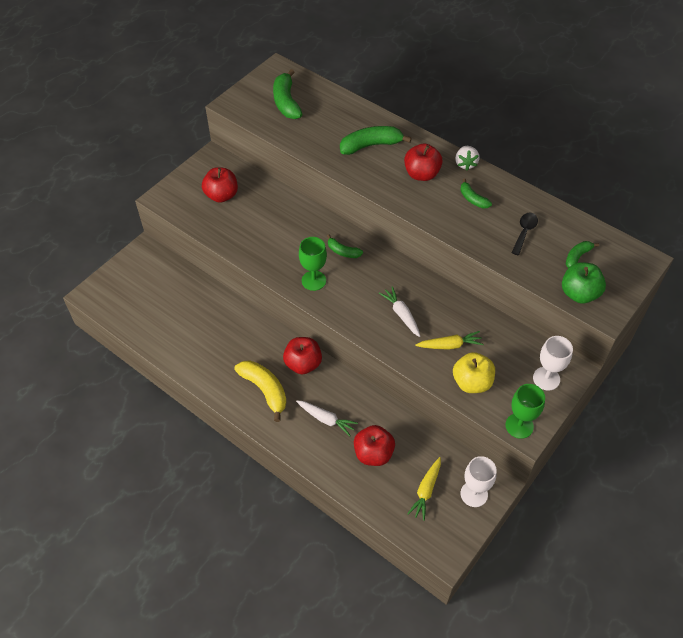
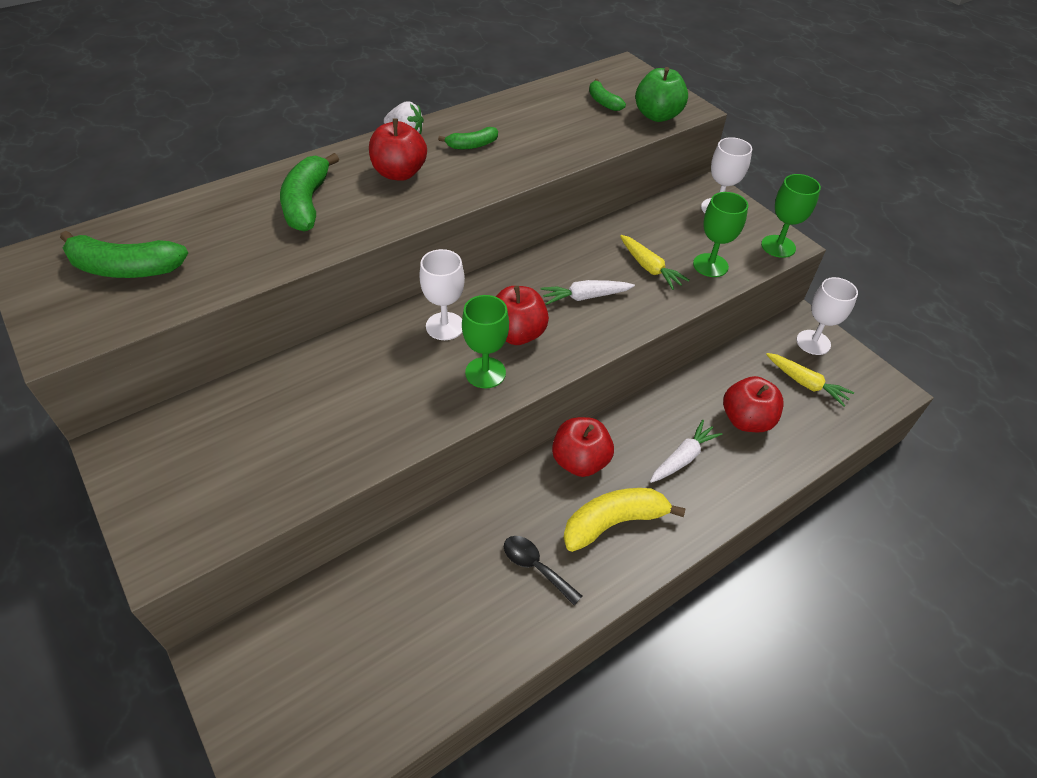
camera: 75 degrees left, 5 degrees down
(221, 195) = (226, 453): red apple -> red apple (517, 334)
(343, 251) = (445, 326): green banana -> white goblet
(449, 345) = (649, 268): yellow carrot -> yellow carrot turned 135 degrees clockwise
(472, 382) = (710, 265): yellow apple -> green goblet
(524, 232) = (548, 124): black spoon -> black spoon (535, 567)

